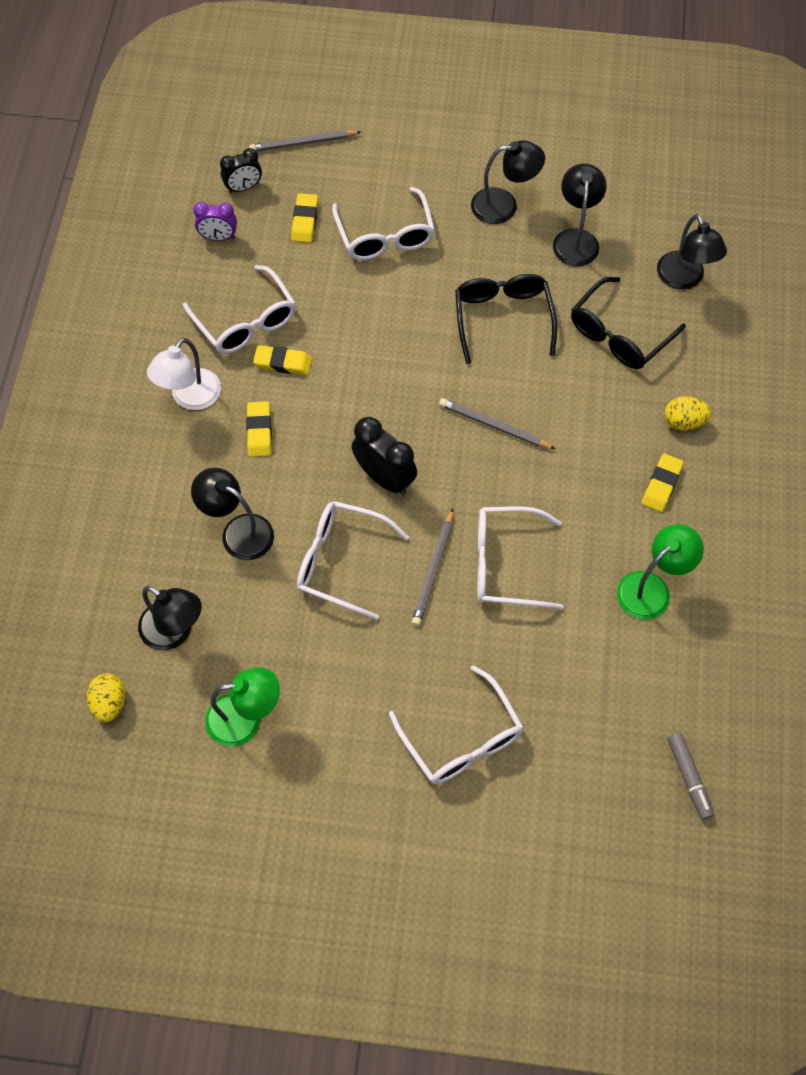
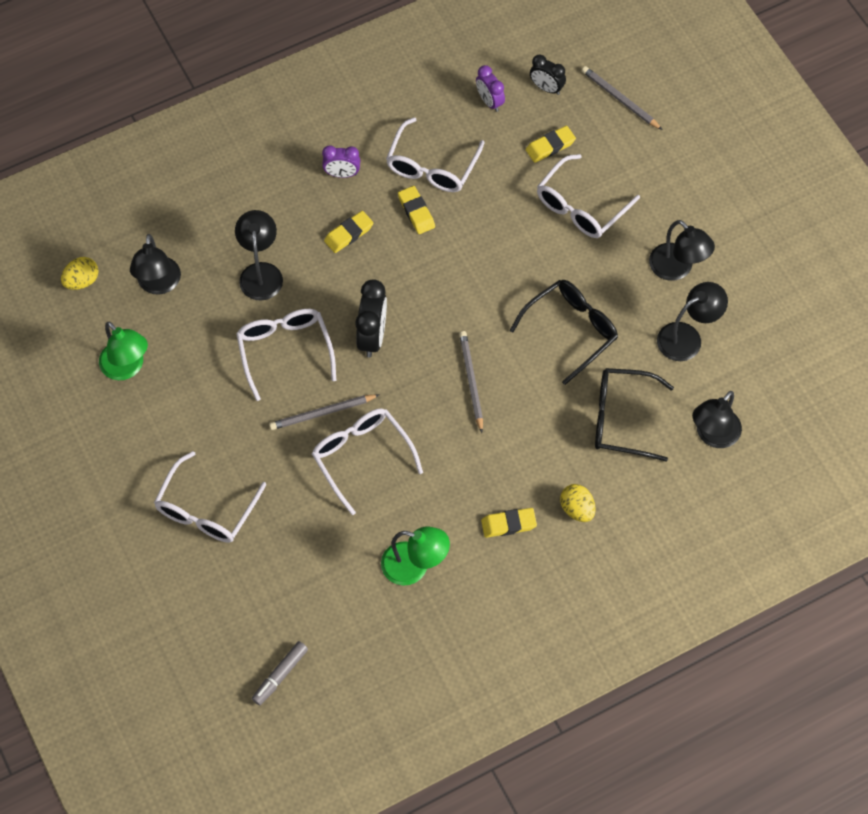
camera: 55 degrees right, 0 degrees up
(190, 398) = (342, 174): white lamp -> purple clock

